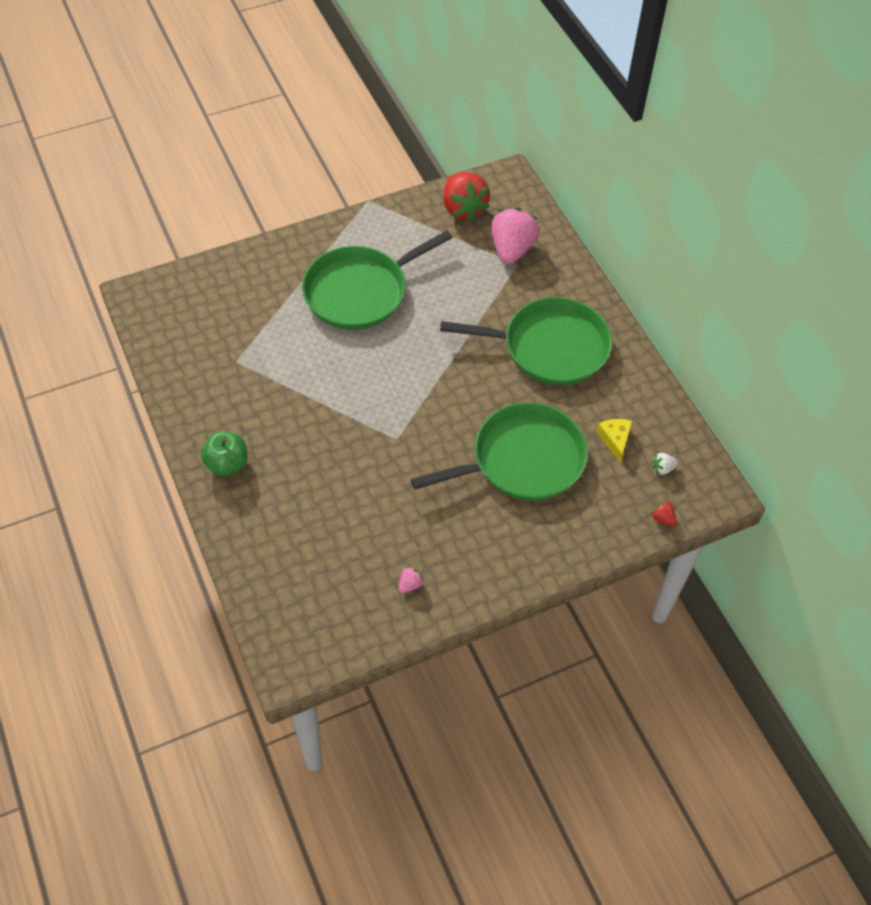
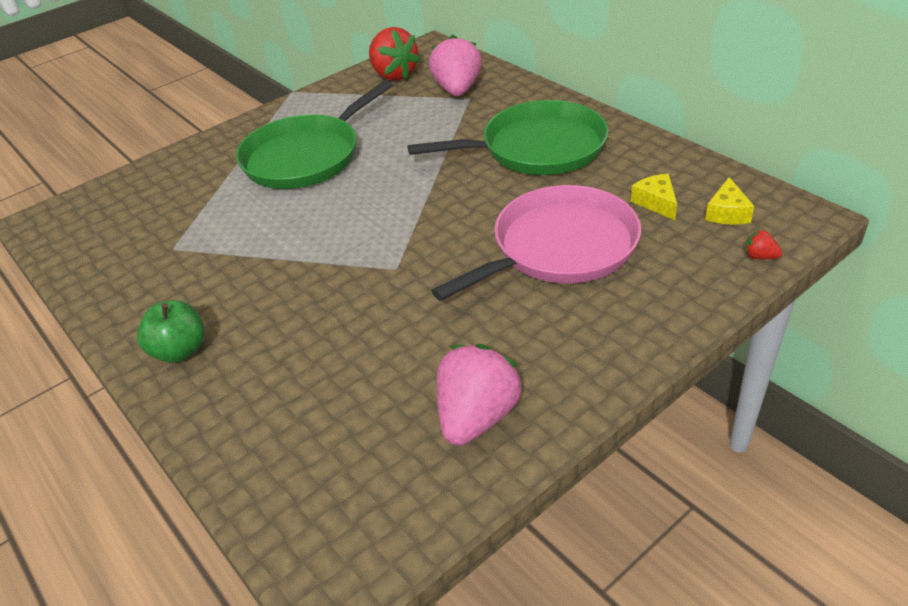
camera: 10 degrees left, 15 degrees down
(410, 584) = (477, 417): pink strawberry -> pink strawberry, size x2.44
(522, 460) = (559, 248): green pan -> pink pan
(662, 468) = (727, 213): white strawberry -> yellow cheese

